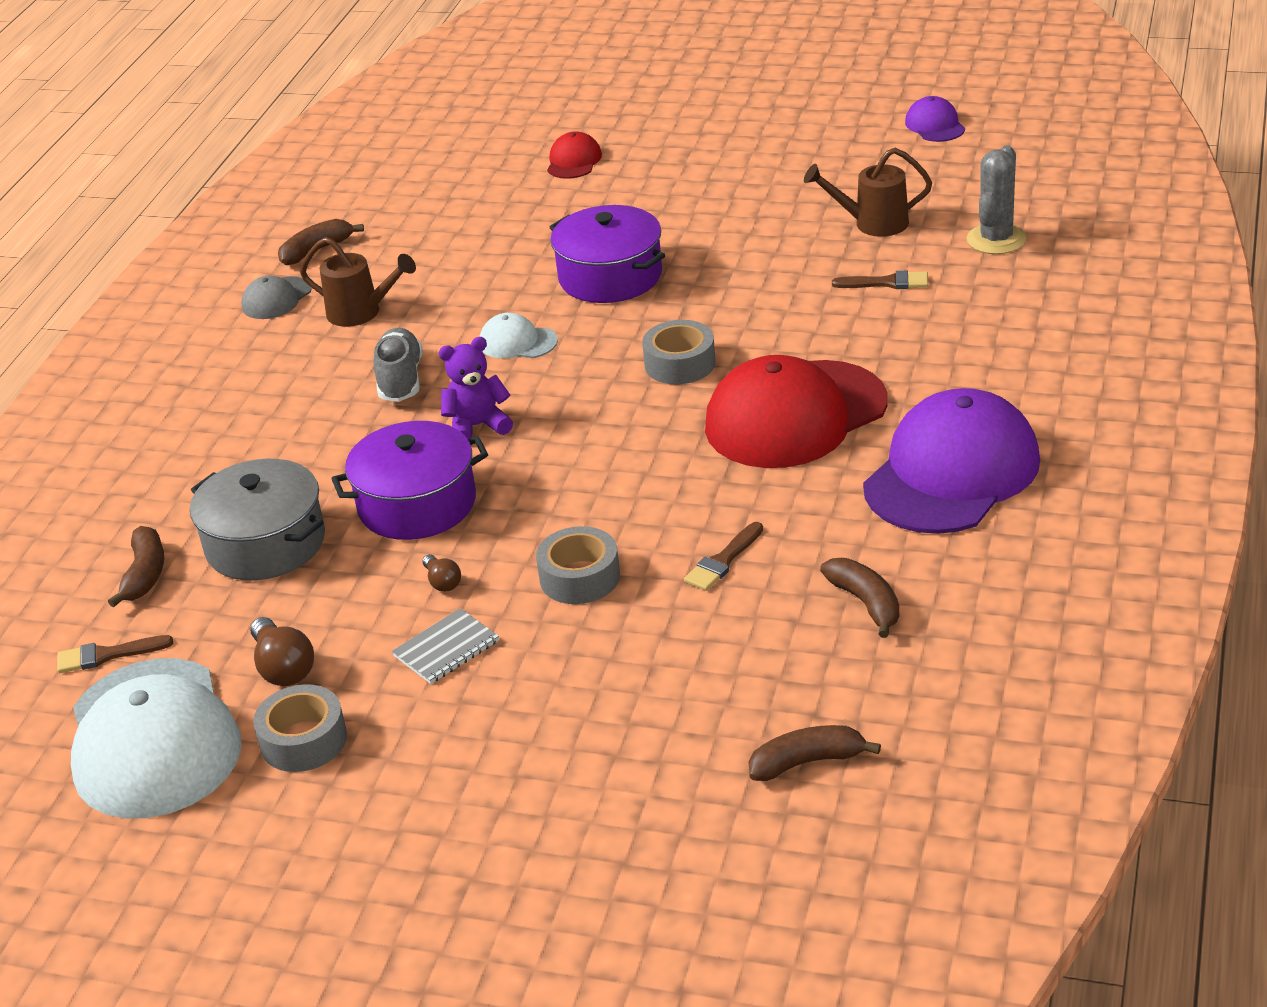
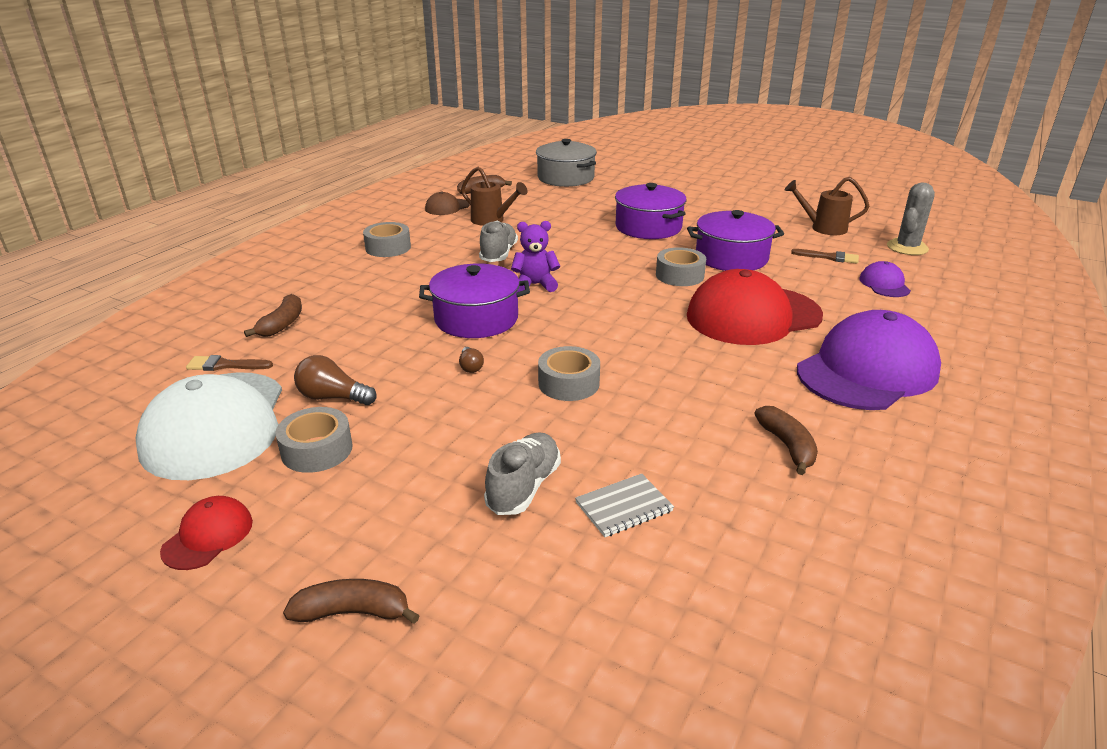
camera: 10 degrees right, 5 degrees down
(224, 403) = (388, 247): none -> grey tape
(265, 543) = (367, 322): grey pot -> grey pot (565, 178)
(276, 298) = (447, 207): grey cap -> brown cap
(283, 667) = (333, 397): brown light bulb -> brown light bulb turned 120 degrees clockwise
(446, 648) = (452, 410): grey notebook -> grey notebook (624, 507)
(517, 342) = (579, 248): white cap -> none
(574, 161) = (644, 176): red cap -> red cap (208, 536)
(574, 726) = (524, 487): none -> grey shoe
(723, 560) = (679, 393): brown brush -> none
(747, 313) = (731, 257): none -> purple pot
(807, 762) = (714, 564): brown banana -> brown banana (353, 612)
(935, 125) = (868, 191): purple cap -> purple cap (884, 284)

